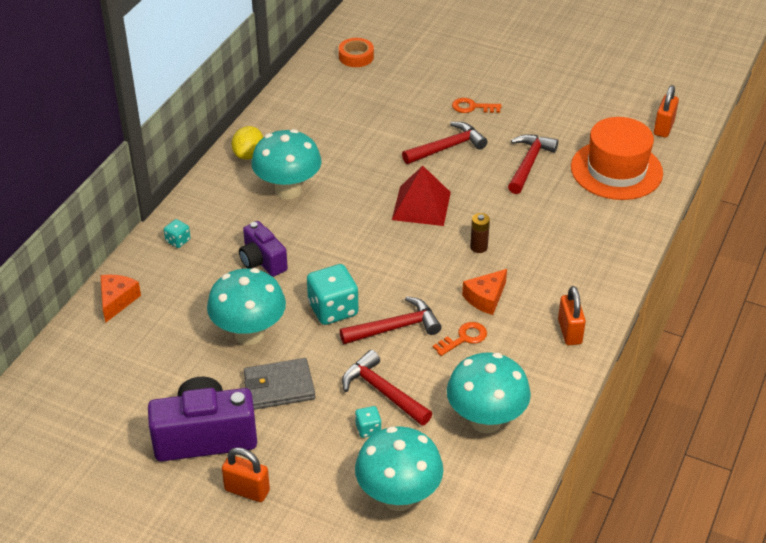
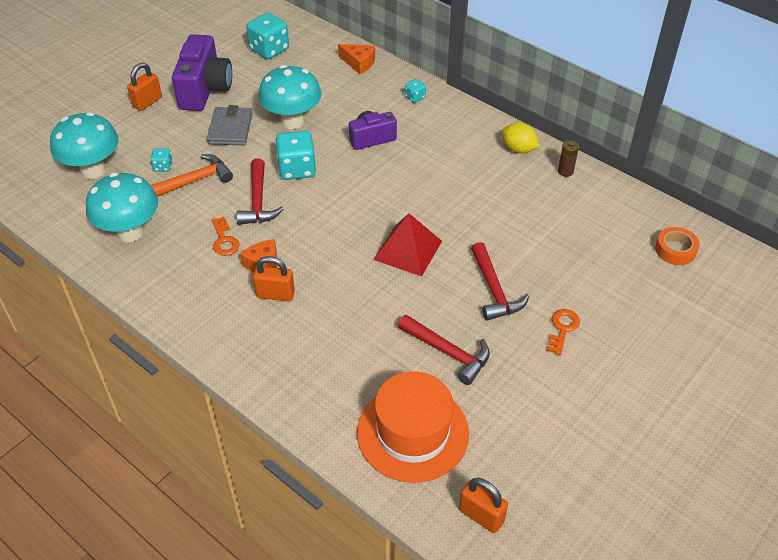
camera: 105 degrees right, 5 degrees up
(100, 395) = (269, 49): none -> turquoise dice
(288, 190) = (459, 166): turquoise mushroom -> none
(383, 391) = (194, 181): red hammer -> orange hammer
(478, 247) = (333, 278): brown battery -> brown battery (565, 171)
(569, 332) = (194, 314): orange padlock -> orange padlock (275, 294)

